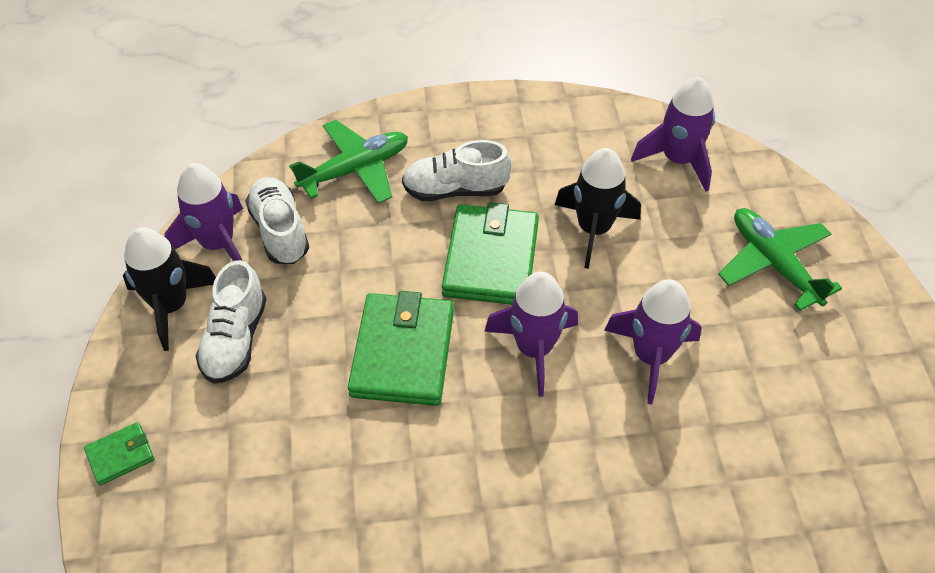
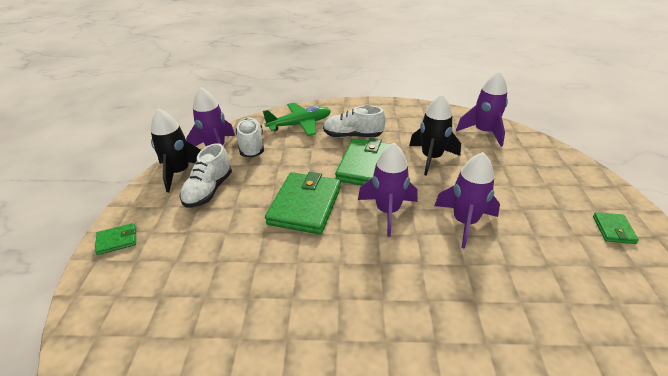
camera: 10 degrees right, 15 degrees down
(773, 263) = (546, 182): green plane -> none
(861, 345) = (613, 230): none -> green wallet

